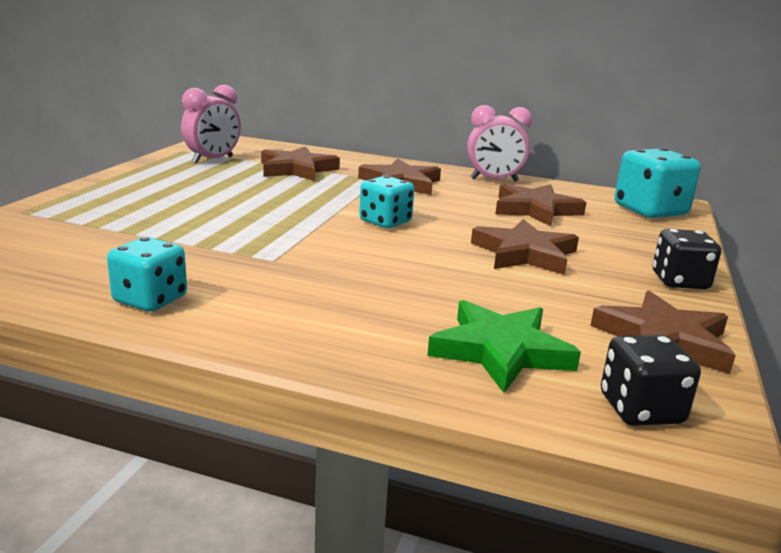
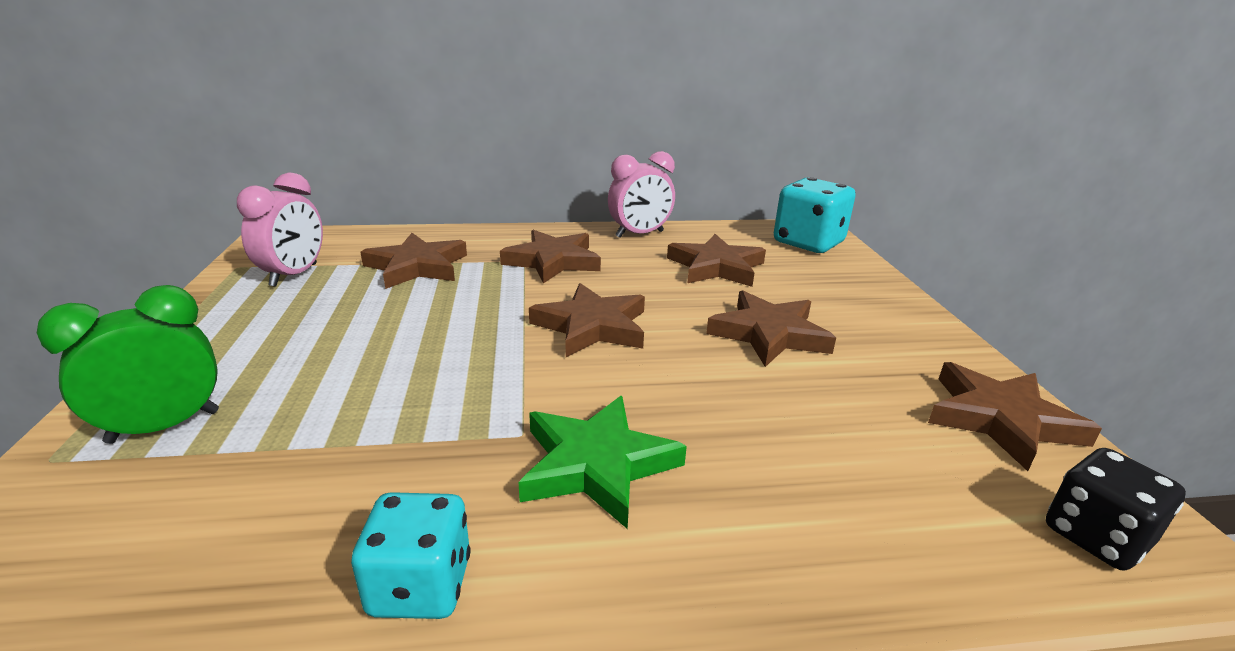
camera: 25 degrees left, 5 degrees up
(82, 211) = (164, 427): none -> green clock
(385, 222) = (592, 326): turquoise dice -> brown star
(500, 351) = (899, 500): green star -> green star (597, 464)
(679, 281) = (925, 330): black dice -> none

